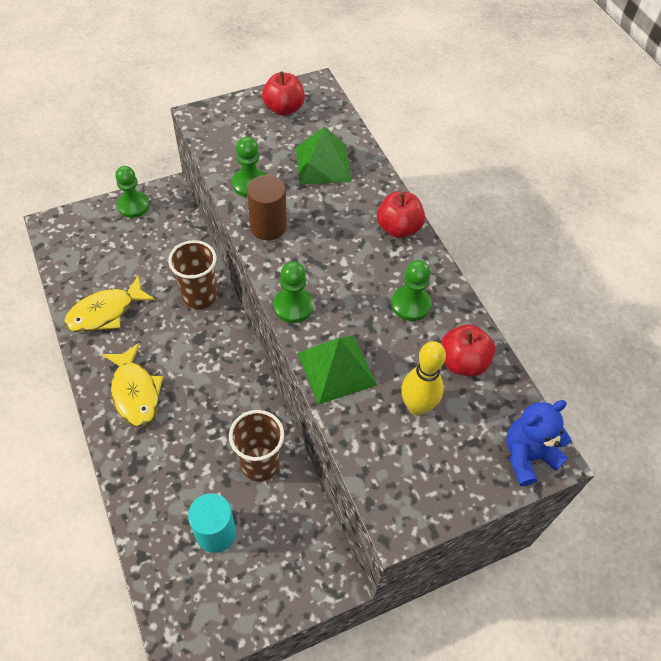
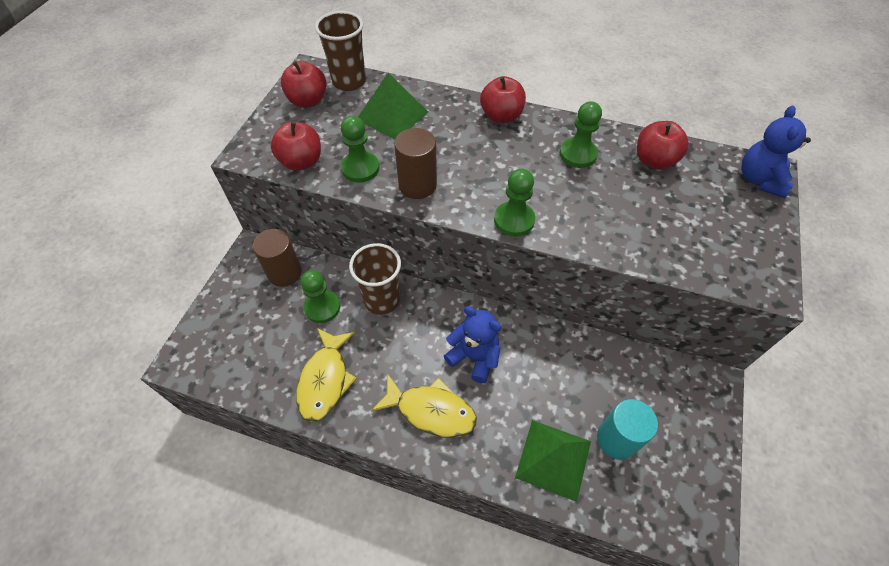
camera: 45 degrees left, 0 degrees up
(133, 205) = (236, 285): green pawn -> green pawn (322, 307)
(168, 223) = (284, 273): none -> brown cylinder
(204, 388) = (474, 357): none -> blue teddy bear
(222, 149) = (301, 162): none -> red apple
(260, 463) = (577, 365): brown cup -> brown cup (349, 81)
(336, 369) = (599, 232): green pyramid -> green pyramid (553, 459)
(417, 406) = (673, 209): yellow bowling pin -> none

